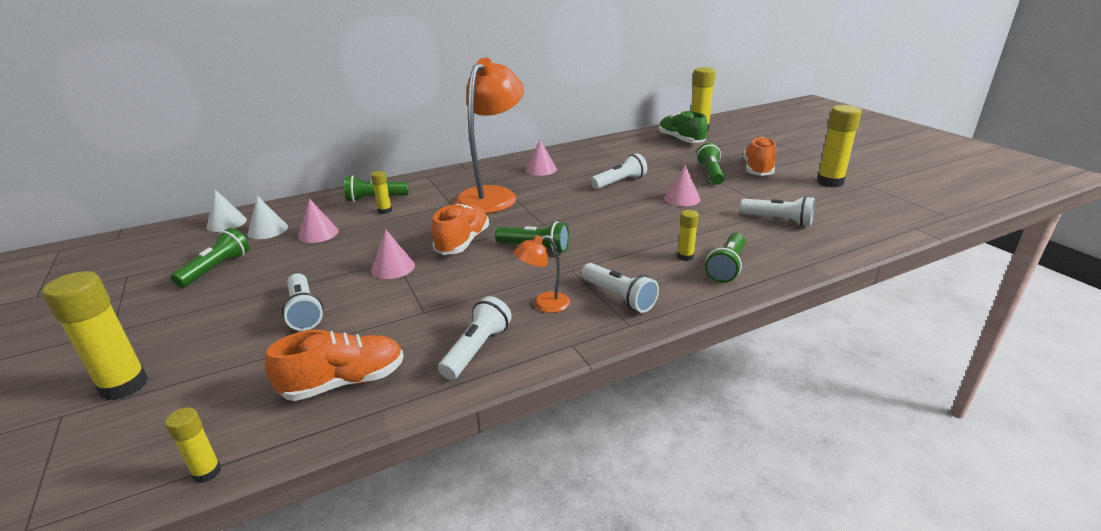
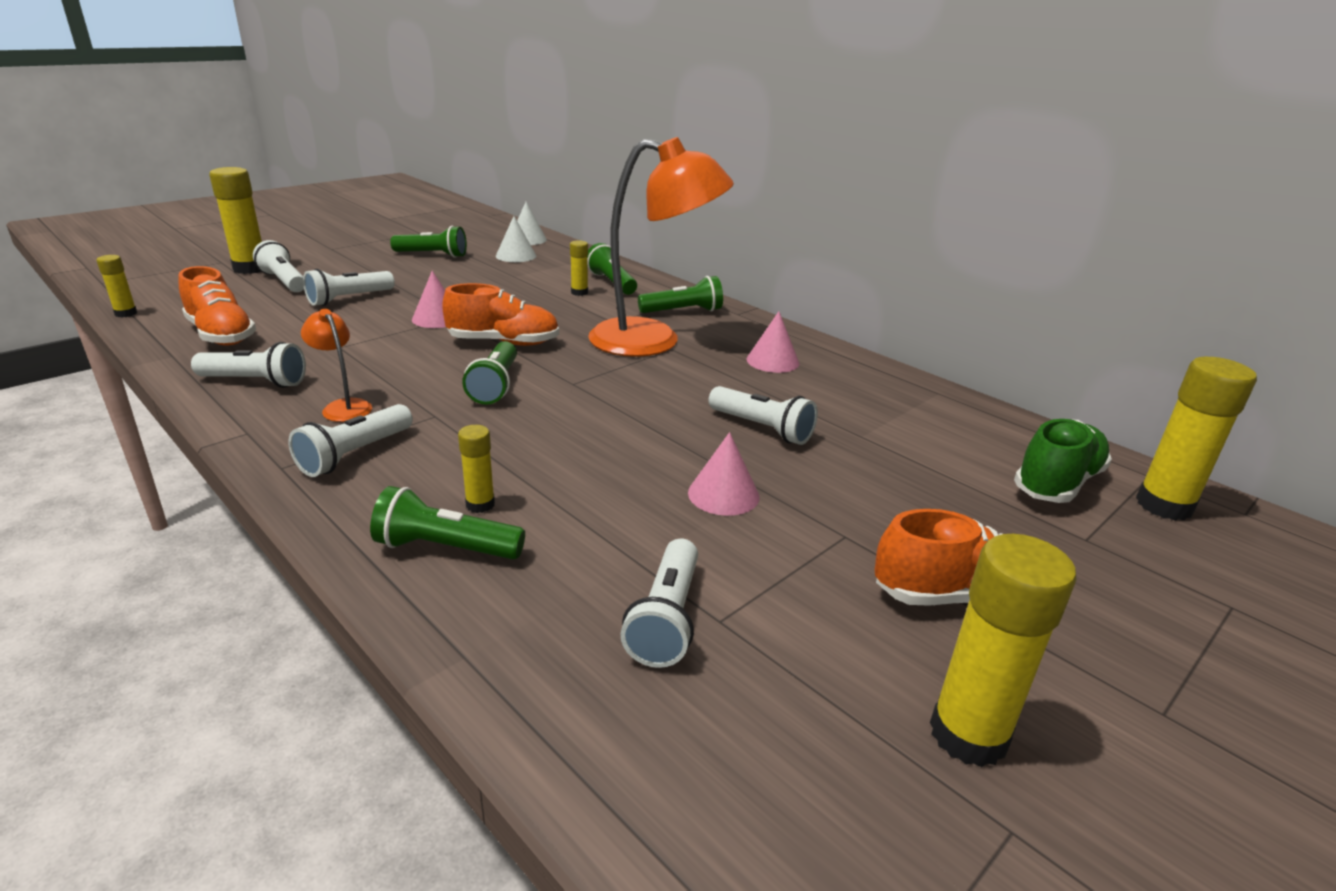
camera: 70 degrees right, 0 degrees up
(205, 356) = (284, 281): none -> white flashlight
(318, 233) = (512, 275): pink cone -> none
(710, 174) = (878, 526): green flashlight -> green flashlight (683, 311)

